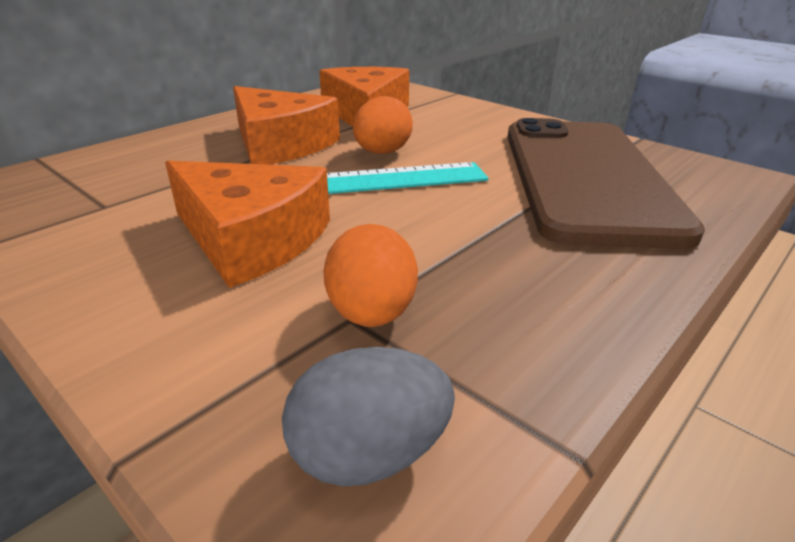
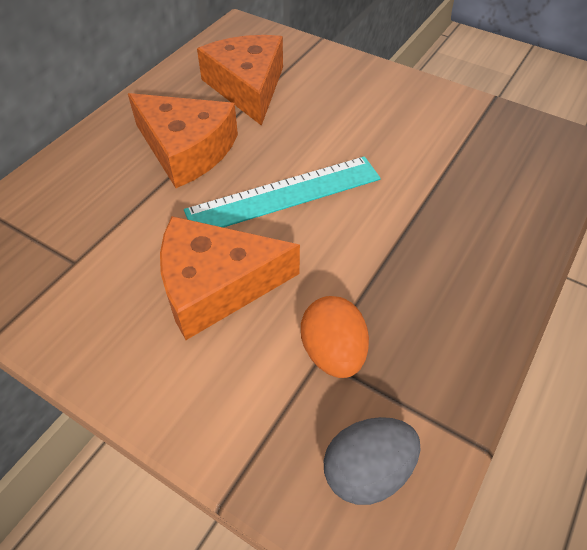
camera: 10 degrees left, 20 degrees up
(251, 239) = (216, 285): orange cheese -> orange cheese turned 150 degrees clockwise
(382, 153) = (281, 150): orange egg -> none
(585, 178) = (457, 165): brown phone -> none

